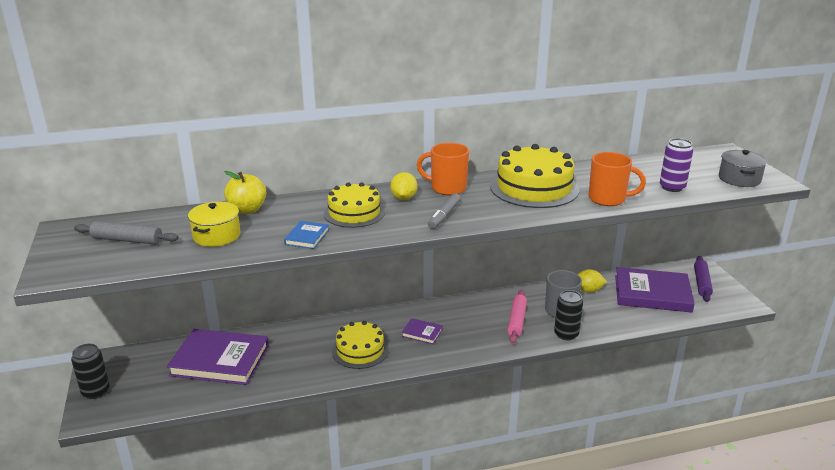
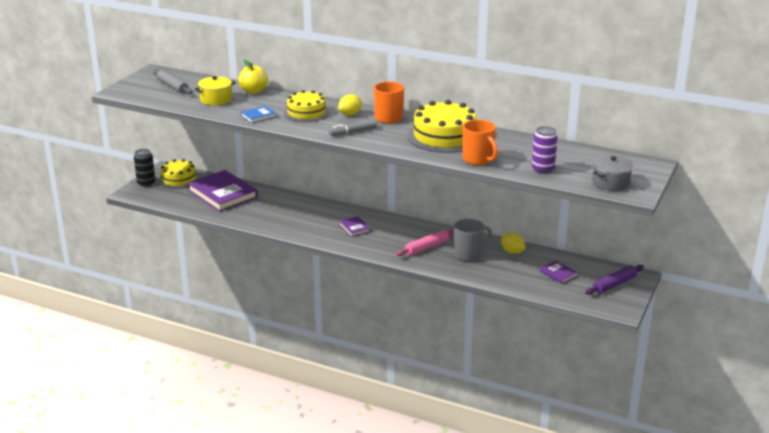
camera: 40 degrees right, 0 degrees up
(360, 350) = (303, 221): yellow cake -> yellow cake (178, 179)
(566, 334) = (446, 268): black can -> none
(652, 293) = (558, 274): purple book -> purple book, size x0.45

